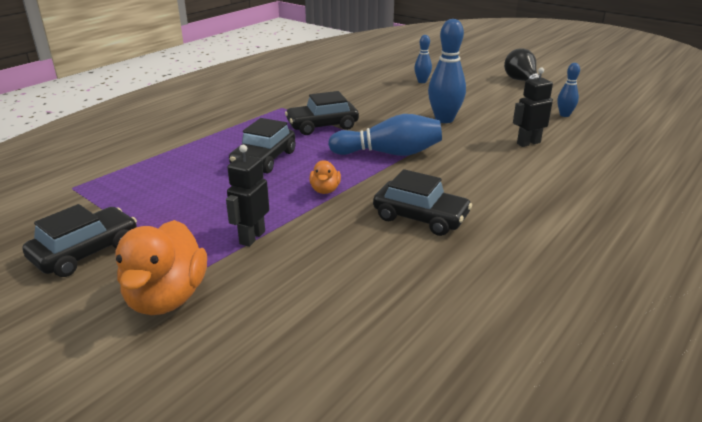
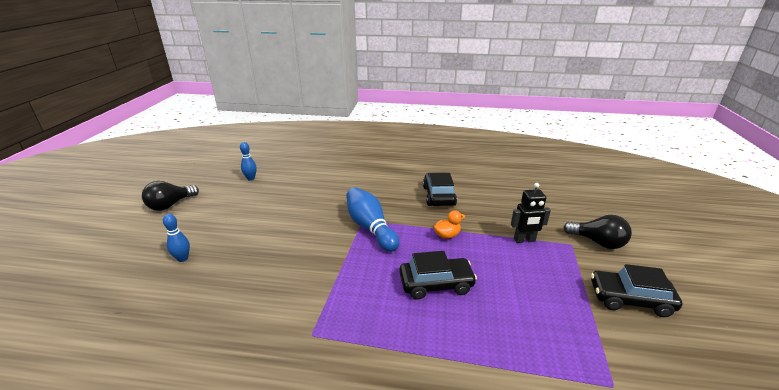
camera: 120 degrees left, 0 degrees up
(167, 298) = (598, 242): orange duck -> black light bulb
(322, 126) = (344, 280): black car -> none
(444, 119) = (287, 221): blue bowling pin -> none
(528, 143) = (311, 183): black robot -> none

